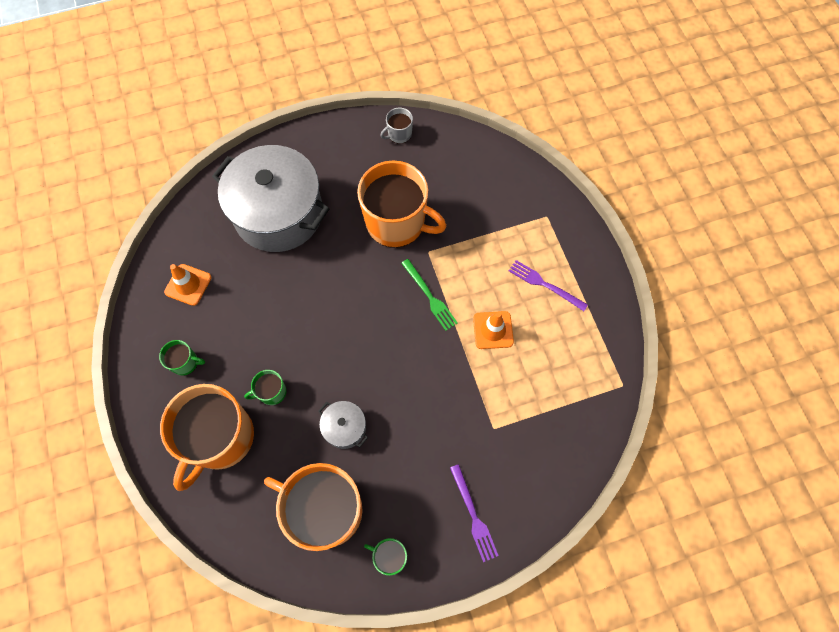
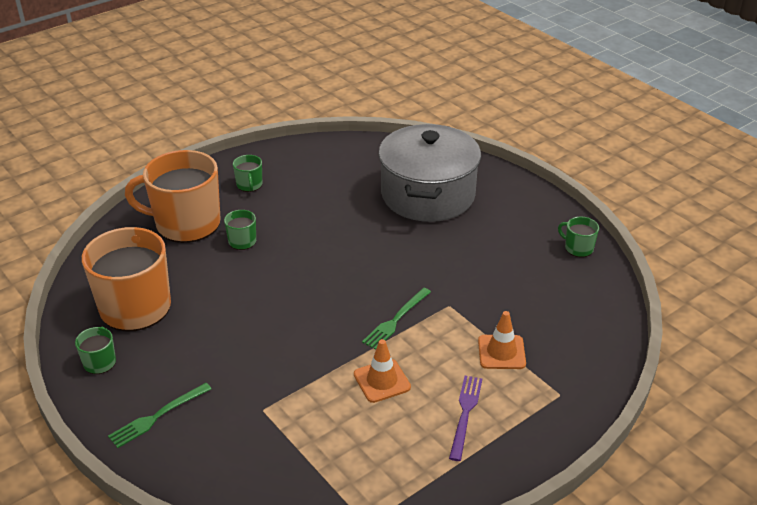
camera: 70 degrees right, 30 degrees down
(188, 285) = (324, 165): orange traffic cone -> orange traffic cone (501, 352)
(345, 428) = (223, 296): grey pot -> none
(397, 223) = (469, 274): orange mug -> none
(399, 134) = (578, 248): grey mug -> green mug
(473, 515) = (158, 416): purple fork -> green fork

